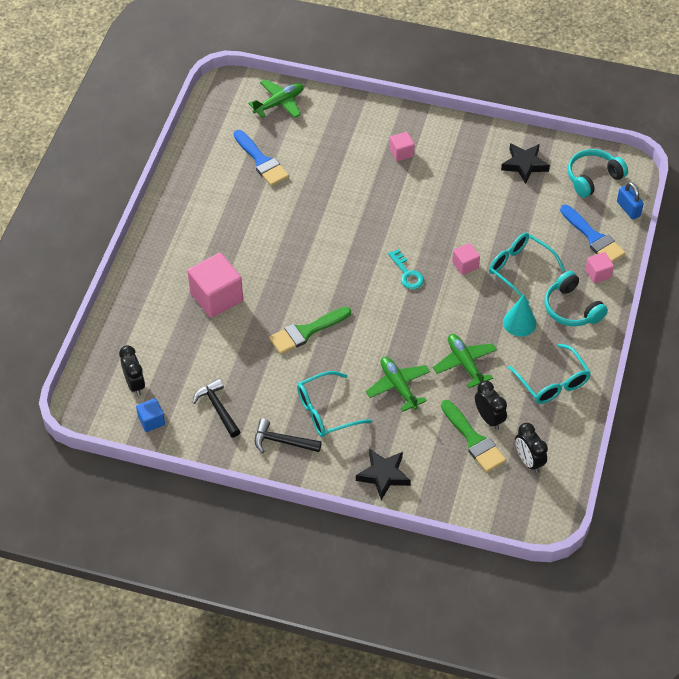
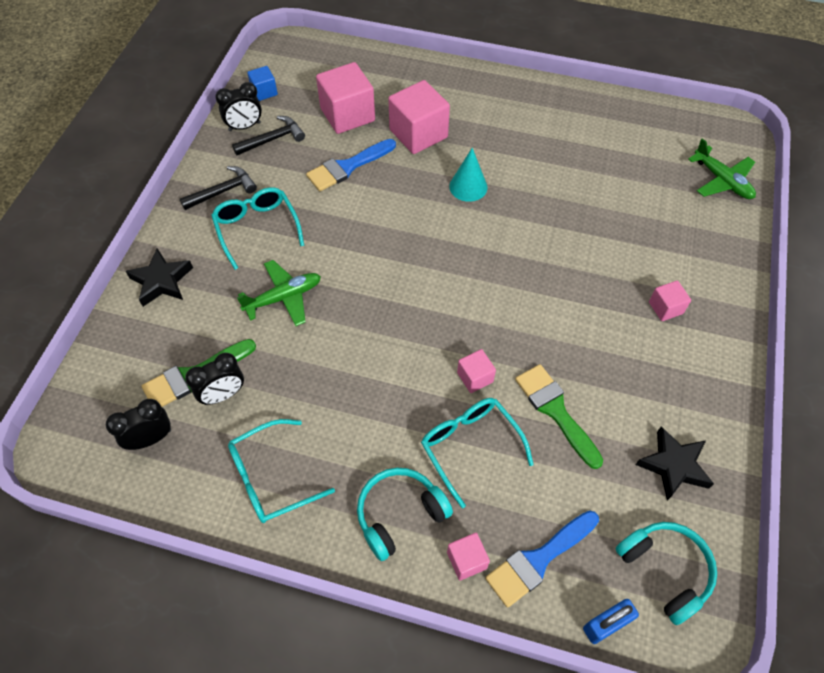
camera: 90 degrees right, 5 degrees up
(134, 384) = (309, 78): black clock -> black clock (244, 126)
(188, 351) = (347, 115): none -> pink cube
(261, 161) = (622, 166): blue brush -> blue brush (347, 167)
(282, 441) = (223, 191): black hammer -> black hammer turned 45 degrees clockwise
(306, 332) = (369, 210): green brush -> green brush (555, 411)
(407, 273) = (457, 310): turquoise key -> none
(464, 363) = (312, 370): green plane -> none
(519, 322) = (376, 441): turquoise cone -> turquoise cone (468, 186)
(520, 269) = (470, 447): turquoise glasses -> turquoise glasses turned 75 degrees counterclockwise

